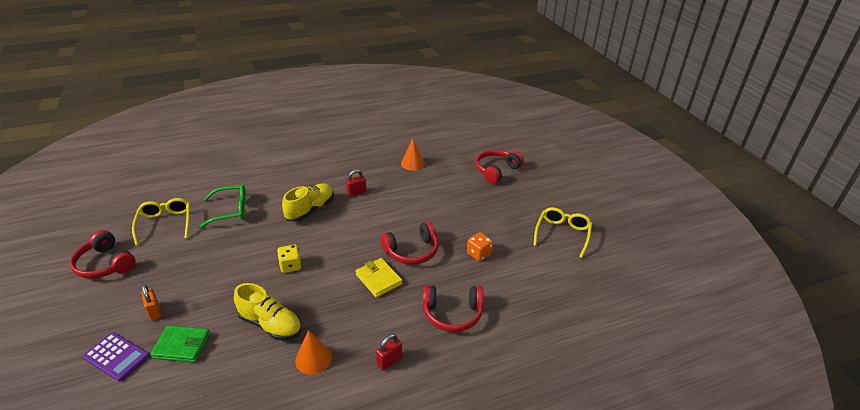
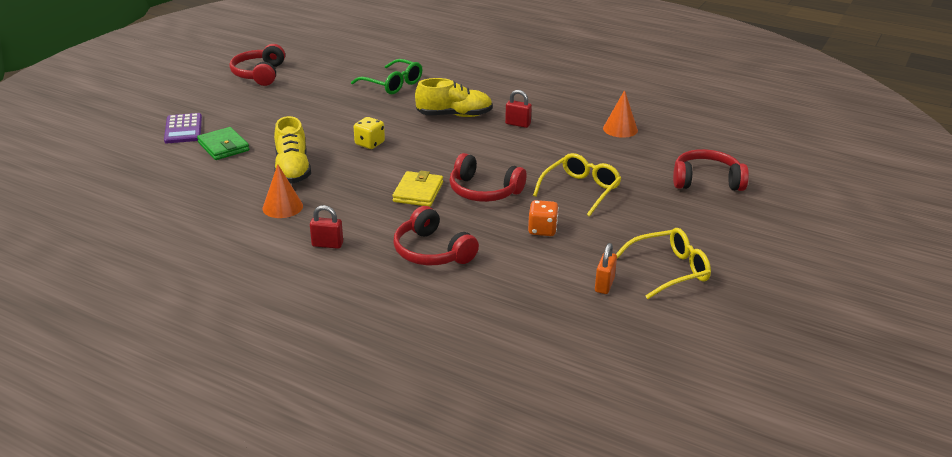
camera: 50 degrees right, 5 degrees down
(154, 311) = (241, 118): orange padlock -> orange padlock (604, 285)
(165, 223) = (334, 69): yellow glasses -> yellow glasses (580, 190)

